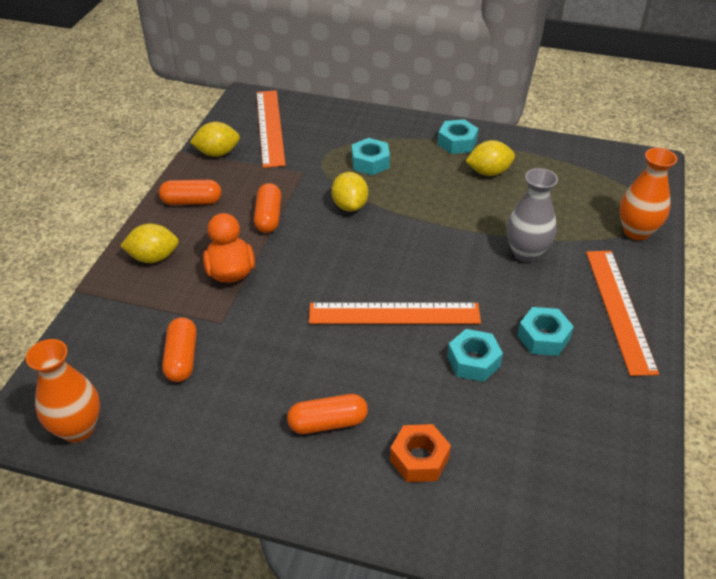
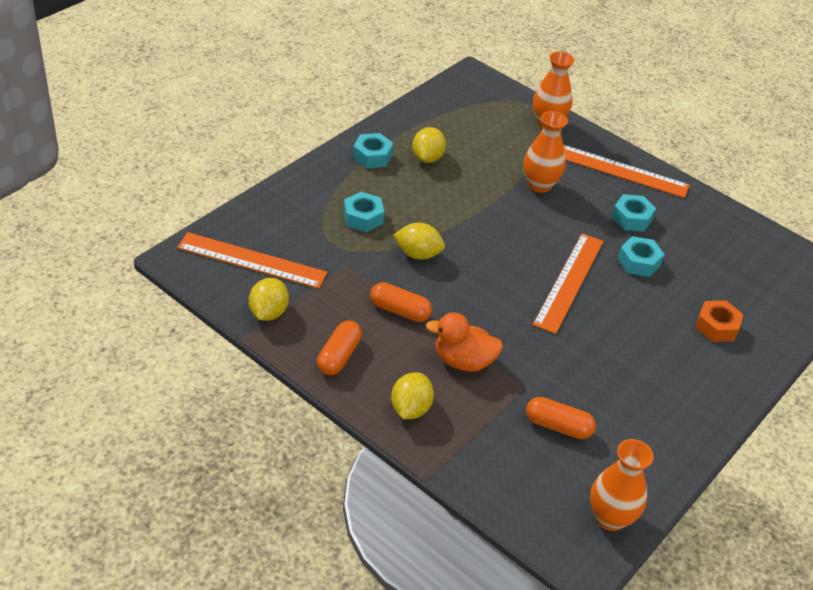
camera: 70 degrees left, 0 degrees up
(327, 423) = (665, 361): orange capsule -> none
(526, 253) = (539, 185): grey vase -> orange vase

